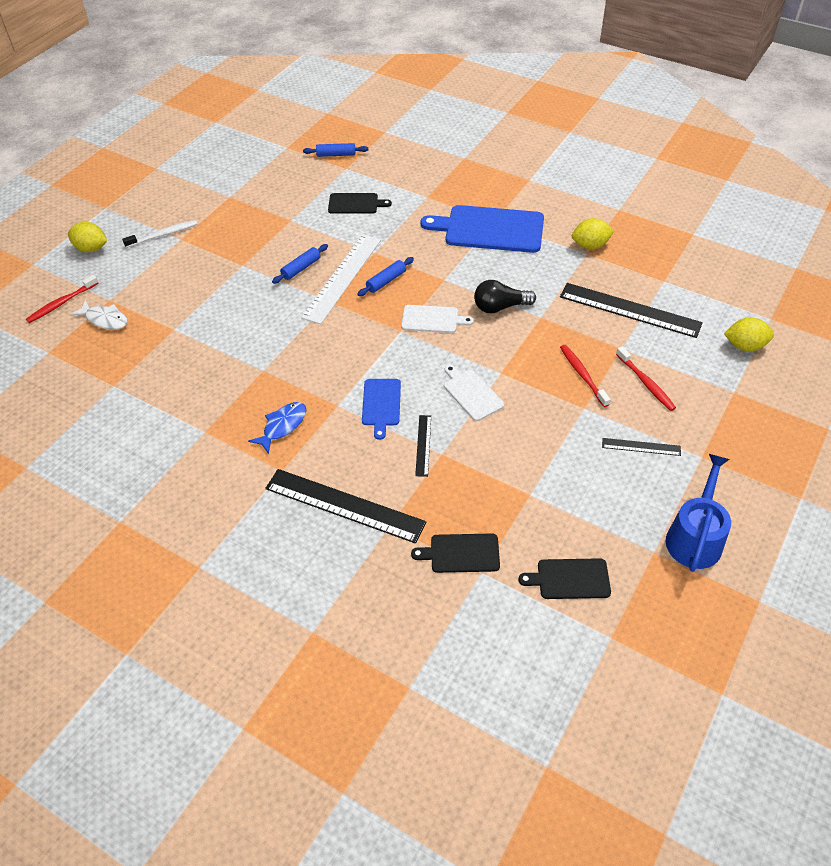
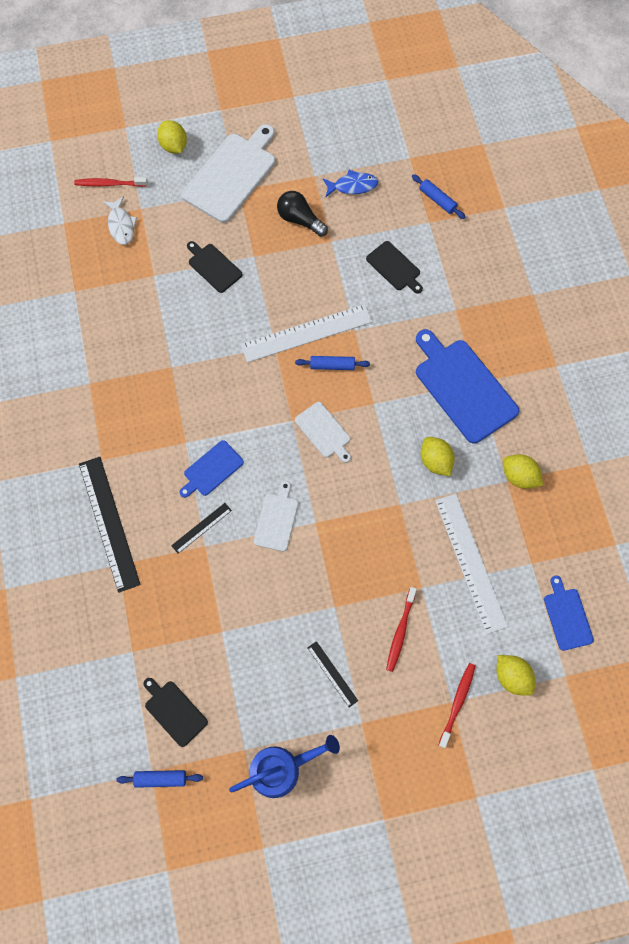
camera: 45 degrees right, 20 degrees up
(163, 235) = (231, 175): white toothbrush -> white cutting board
(282, 426) = (136, 425): blue fish -> blue fish (352, 186)
(301, 268) = (288, 297): blue rolling pin -> blue rolling pin (160, 778)
(461, 553) = (135, 627): black cutting board -> black cutting board (213, 267)
(500, 307) = (382, 467): black light bulb -> black light bulb (300, 220)
(529, 277) = (435, 461): none -> yellow lemon
(583, 375) = (366, 581): red toothbrush -> red toothbrush (457, 703)
(630, 310) = (471, 562): black ruler -> white ruler
(724, 289) = (567, 616): none -> blue cutting board

